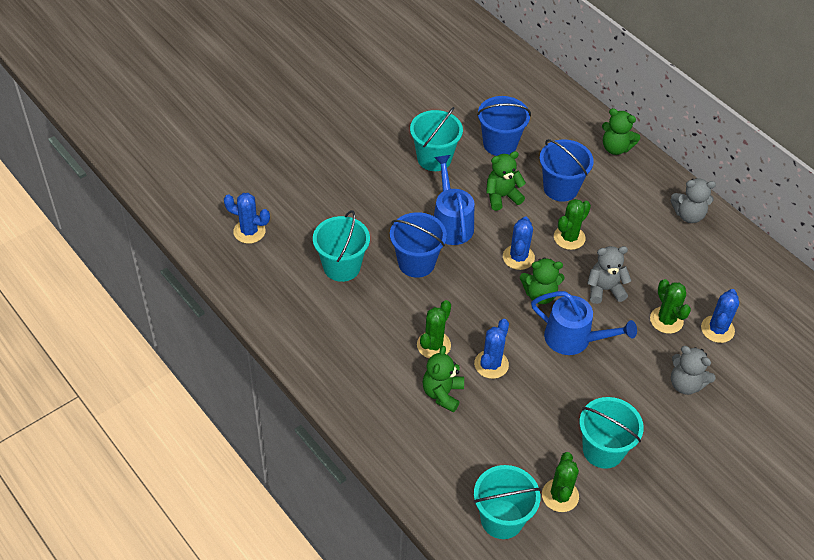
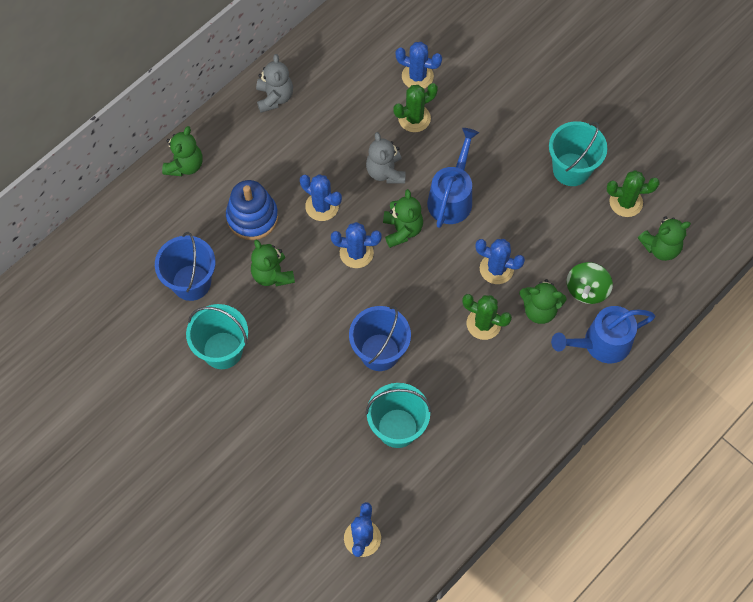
camera: 95 degrees left, 15 degrees up
(451, 222) = (317, 323): blue watering can -> blue watering can (600, 344)
(459, 439) = (586, 290): none -> green spinning top
(502, 519) = (660, 248): turquoise bucket -> green teddy bear
(560, 188) = (252, 217): blue bucket -> blue stacking toy
(569, 237) = (322, 206): green cactus -> blue cactus
(686, 384) = (485, 103): grey teddy bear -> none

